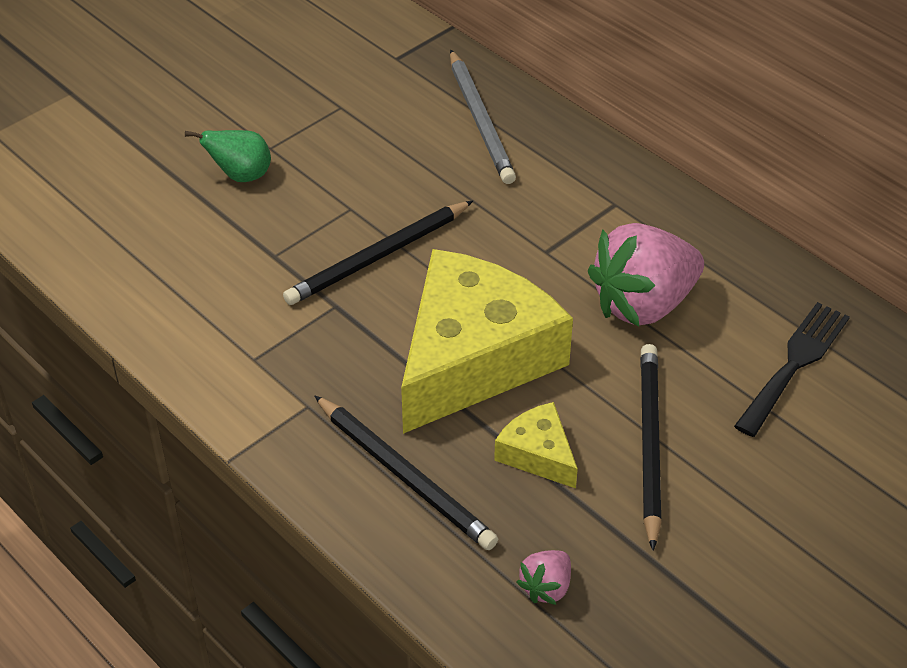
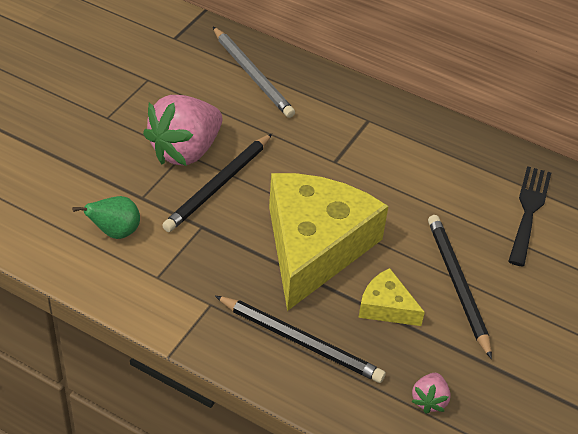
camera: 20 degrees left, 0 degrees up
(241, 176) = (93, 142): green pear -> green pear (115, 232)
(643, 304) = (415, 187): pink strawberry -> pink strawberry (185, 151)

